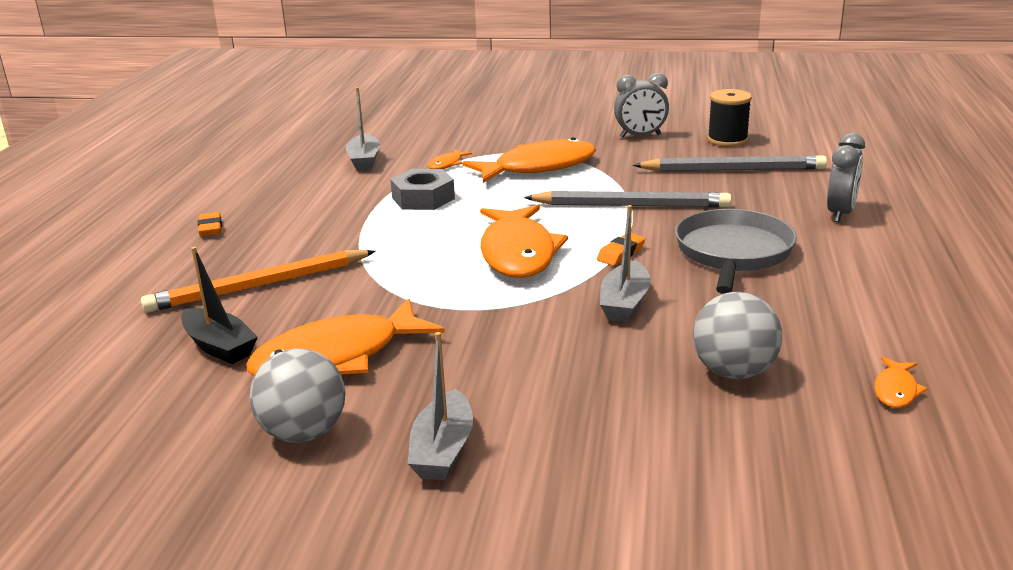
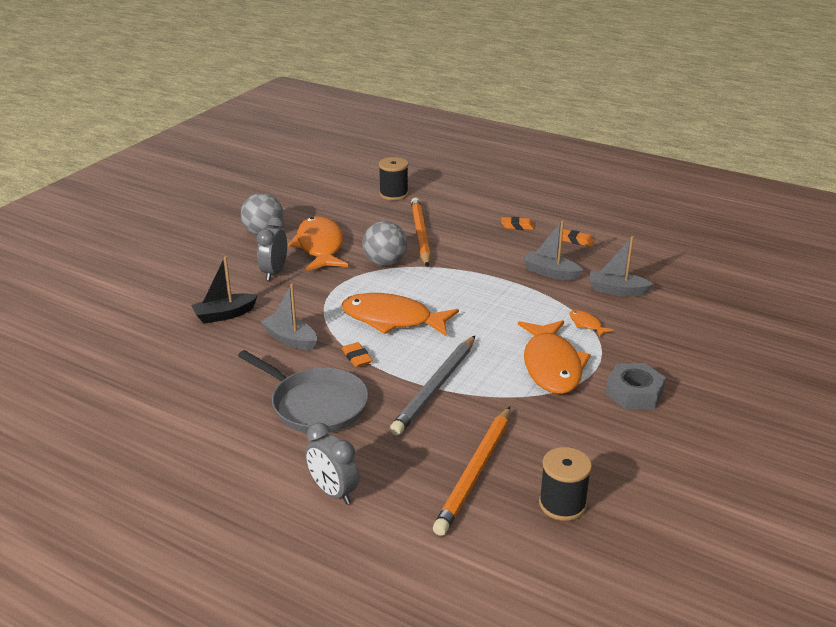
camera: 110 degrees right, 5 degrees up
(95, 342) = (393, 194): none -> black spool
(219, 346) = (360, 220): black boat -> black boat (224, 315)
(245, 192) = (575, 240): none -> orange eraser
(423, 198) = (517, 302): grey nut -> grey nut (634, 393)
(443, 450) = (216, 260): grey boat -> grey boat (551, 273)
(640, 136) = (607, 448): grey clock -> grey clock (274, 272)
(732, 170) = (475, 472): grey pencil -> orange pencil
(733, 372) = (186, 350): grey ball -> grey ball (385, 262)
(895, 390) = (112, 395): orange fish -> none

